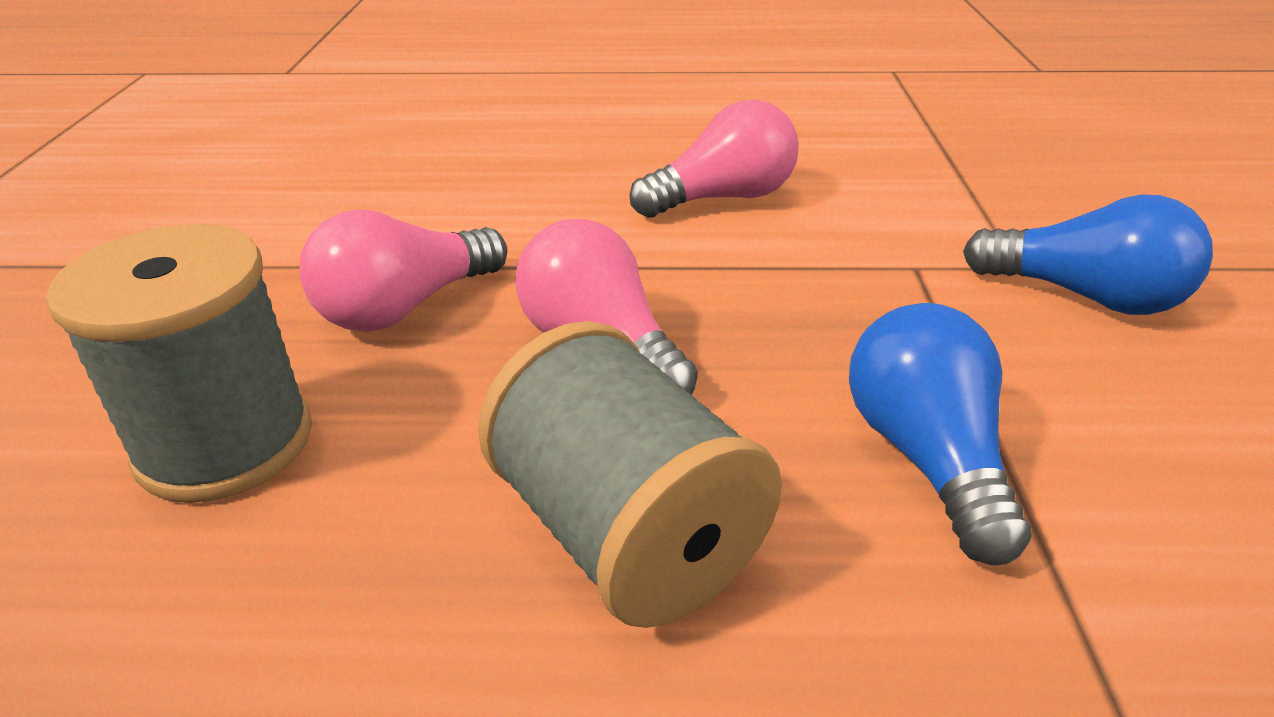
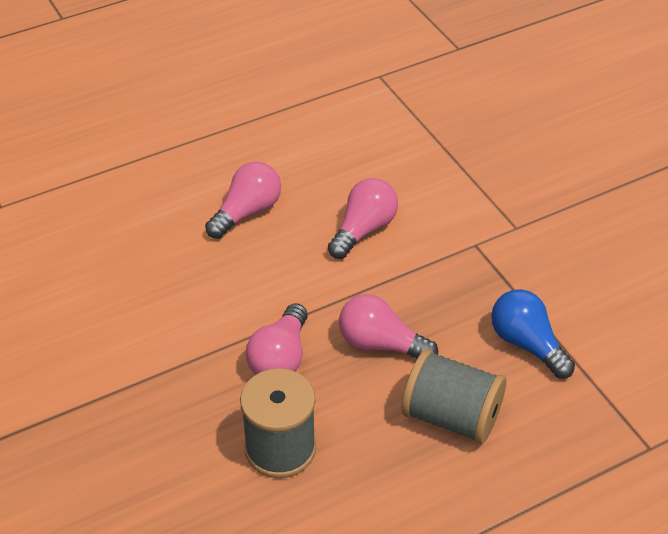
camera: 30 degrees left, 10 degrees up
(565, 140) = (247, 212): none -> pink light bulb
(1084, 296) = (547, 237): blue light bulb -> none

